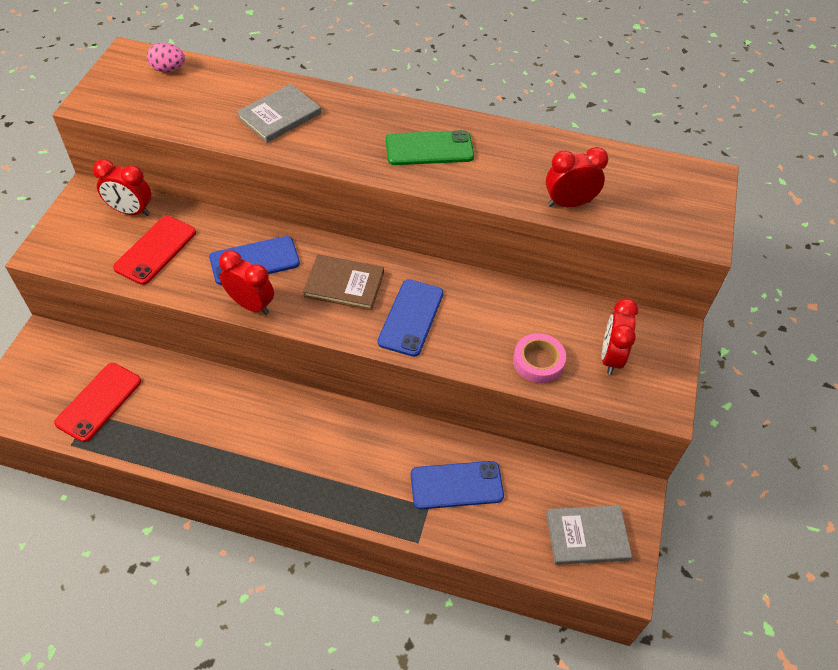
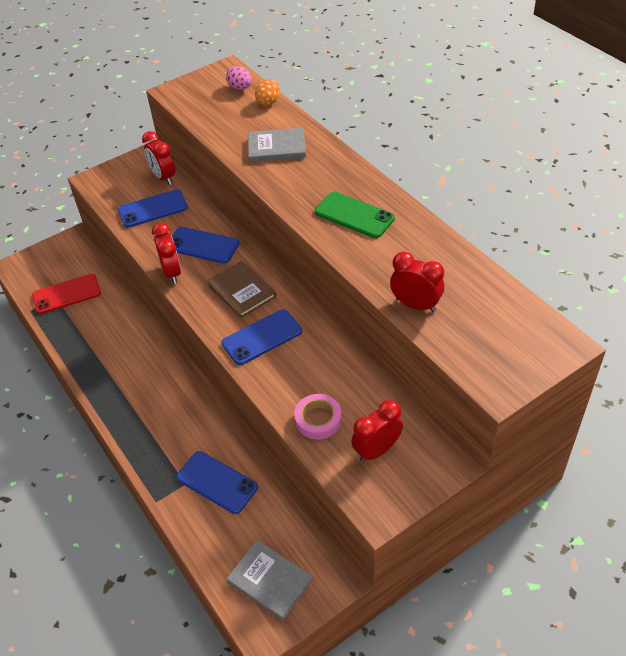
camera: 45 degrees right, 5 degrees down
(155, 250) = (153, 209): red phone -> blue phone
(218, 72) = (268, 102): none -> orange egg

